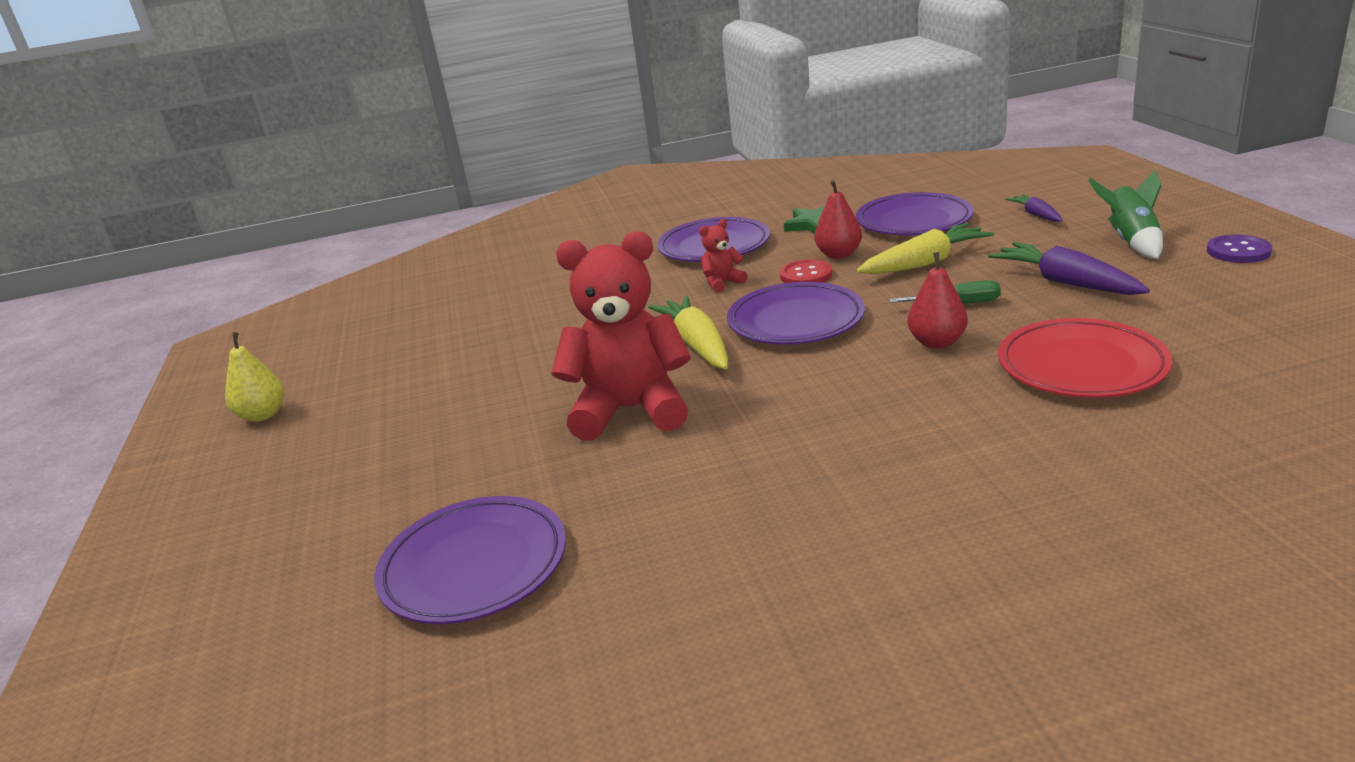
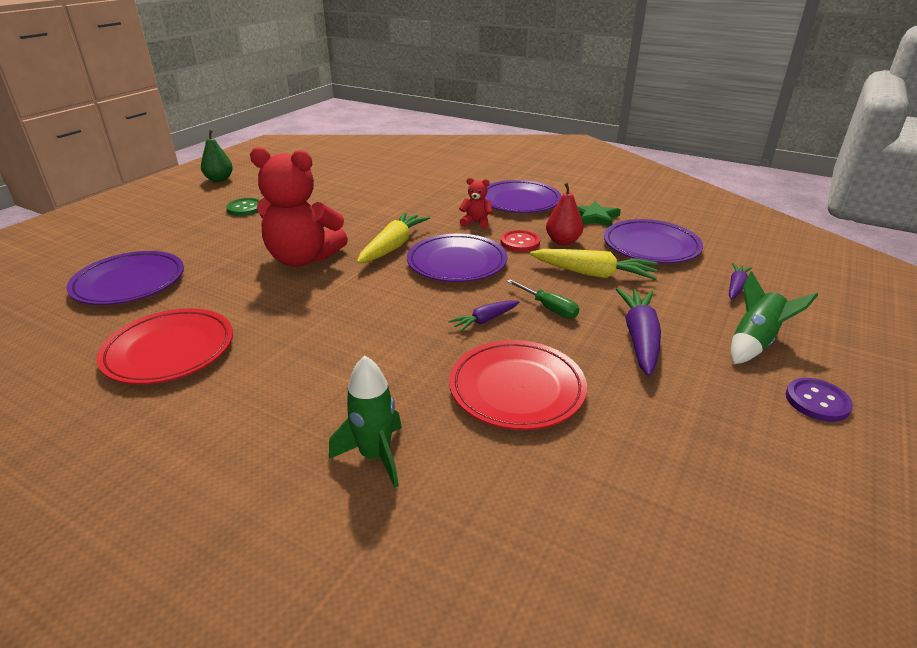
camera: 40 degrees right, 5 degrees up
(263, 415) = (219, 179): yellow pear -> green pear
(404, 416) = (245, 208): none -> green button
(631, 410) = (303, 259): red teddy bear -> red teddy bear turned 150 degrees clockwise
(727, 568) = (169, 351): none -> red plate
(937, 342) = (485, 320): red pear -> purple carrot
(1116, 476) = (375, 456): none -> green rocket

